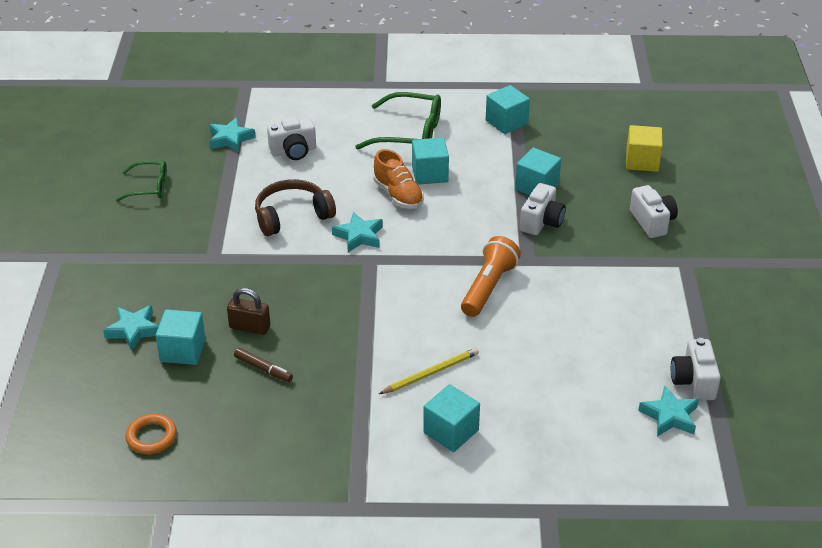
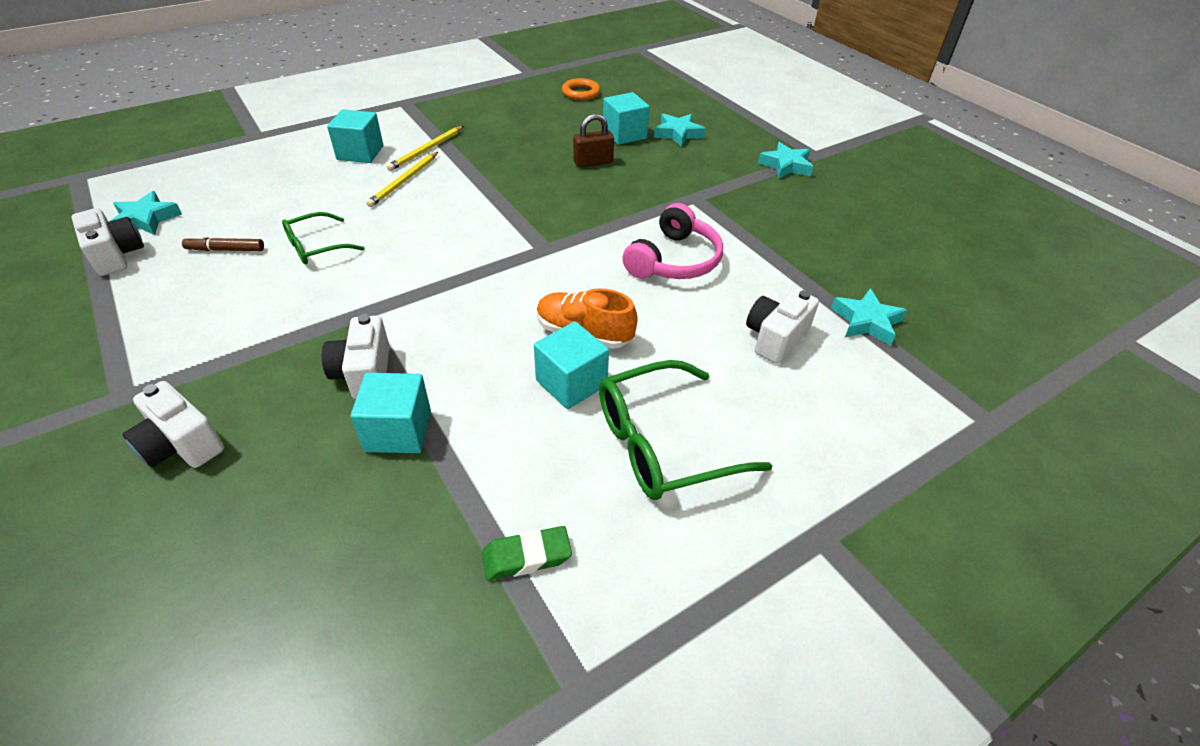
camera: 145 degrees right, 5 degrees up
(149, 187) = (848, 233): green glasses -> green glasses (316, 247)
(263, 369) = (549, 143): brown marker -> brown marker (225, 250)
(292, 216) = (674, 260): brown headphones -> pink headphones
(359, 236) = (580, 266): turquoise star -> turquoise star (786, 165)
(385, 408) = (426, 150): none -> yellow pencil
(488, 287) = (392, 267): orange flashlight -> none
(506, 122) = (527, 556): turquoise cube -> green eraser
(642, 161) = (215, 583): yellow cube -> none

